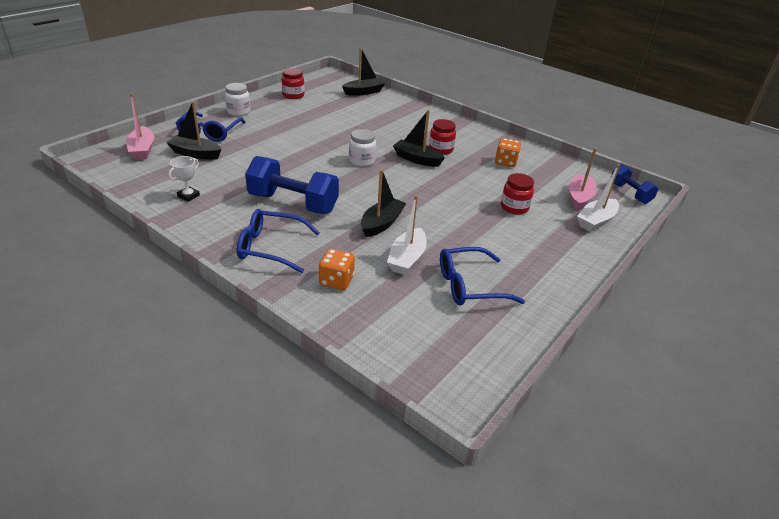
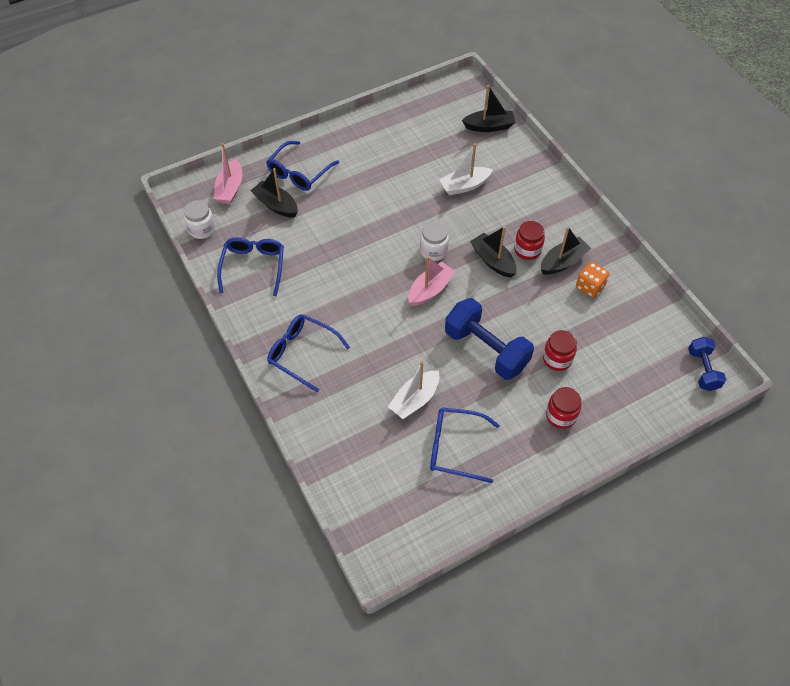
camera: 25 degrees right, 20 degrees up
(188, 196) = (253, 267): white trophy -> blue glasses
(238, 112) = (338, 141): white jar -> white jar (202, 229)
(293, 95) = (406, 120): red jar -> red jar (561, 415)
(293, 203) = (342, 299): blue dumbbell -> blue dumbbell (486, 349)
(336, 281) = (342, 409): orange dice -> none
(381, 223) = (412, 348): black boat -> black boat (563, 262)
(579, 198) = (638, 362): pink boat -> pink boat (430, 290)
(596, 221) = (633, 400): white boat -> white boat (464, 186)

